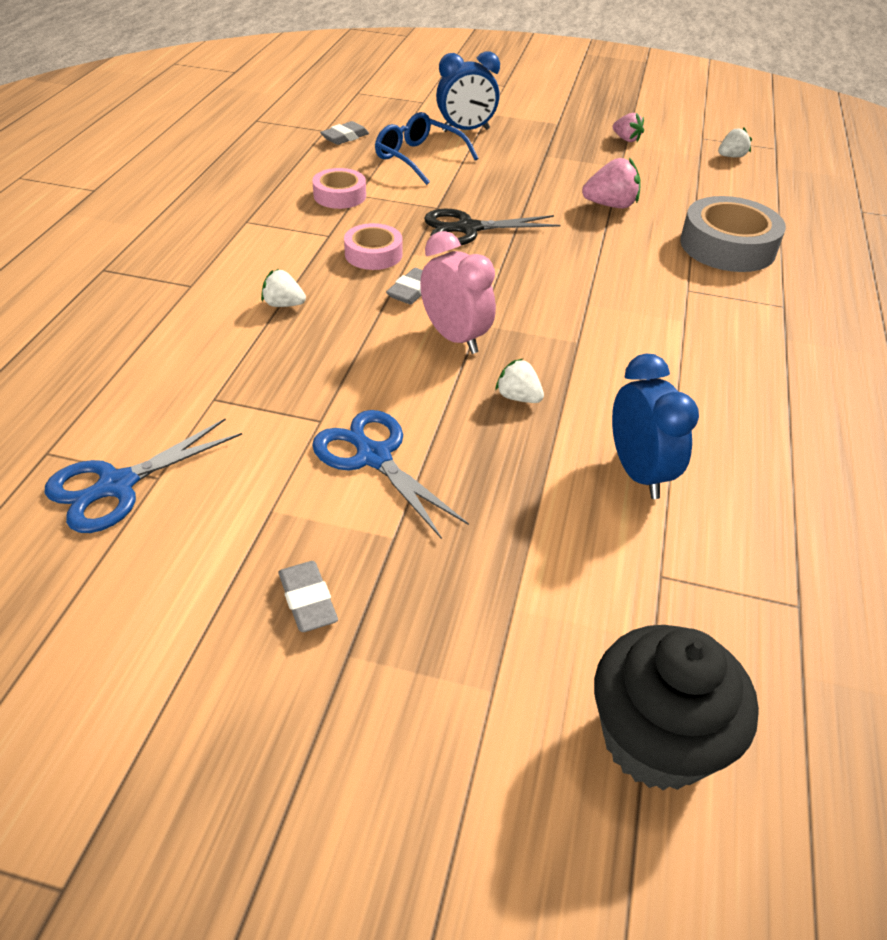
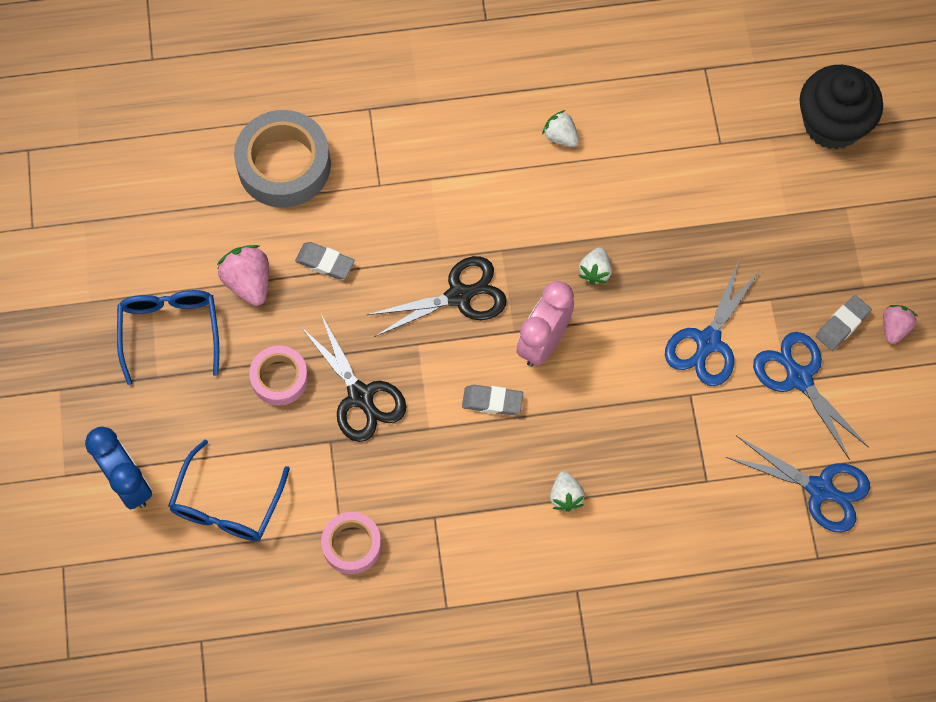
camera: 110 degrees left, 25 degrees up
(267, 522) = (799, 378): none -> blue scissors
(345, 137) = (210, 607): grey eraser -> grey eraser (325, 263)
(373, 254) = (448, 460): pink tape -> pink tape (279, 378)
(538, 302) = (459, 296): none -> black scissors
(582, 167) = (170, 331): none -> blue glasses
(626, 139) = (74, 304): pink strawberry -> pink strawberry (894, 328)
(638, 473) = (636, 173): blue clock -> none
(731, 156) = (73, 190): white strawberry -> white strawberry (560, 136)

